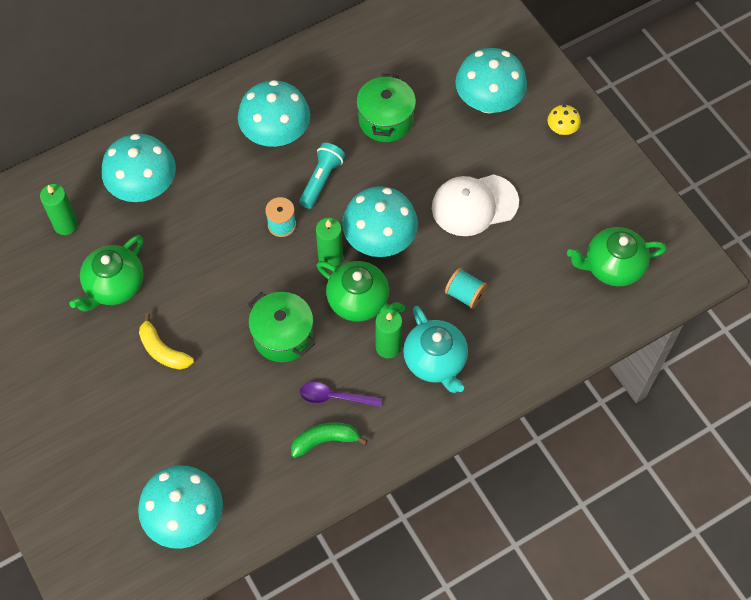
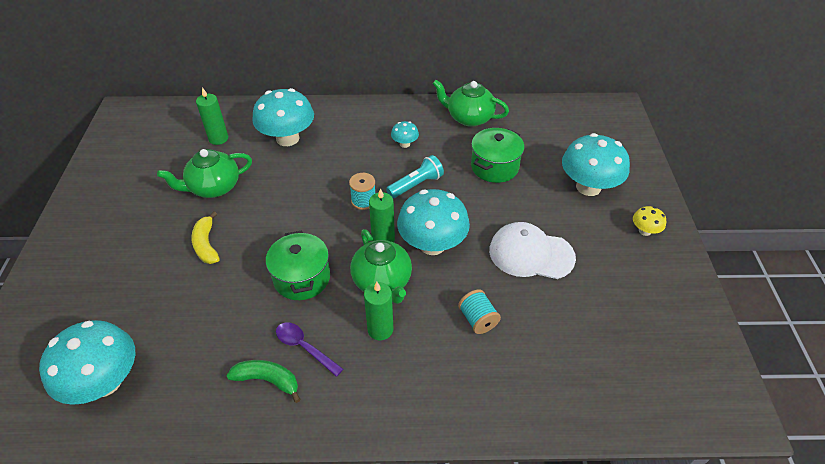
camera: 30 degrees right, 15 degrees down
(276, 134) = (405, 144): turquoise mushroom -> turquoise mushroom, size x0.46
(435, 361) = (413, 363): turquoise teapot -> none
(612, 266) = (638, 363): green teapot -> green teapot (469, 118)

